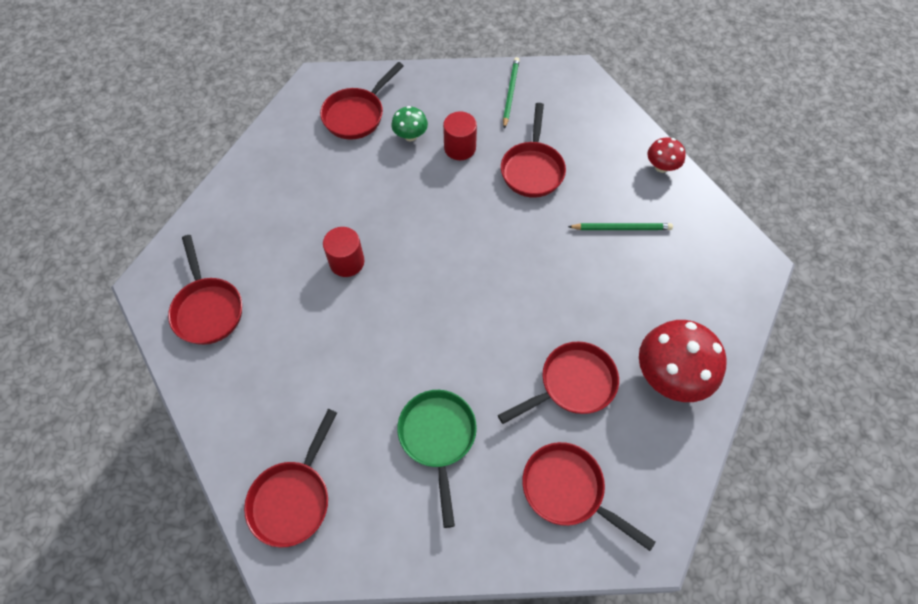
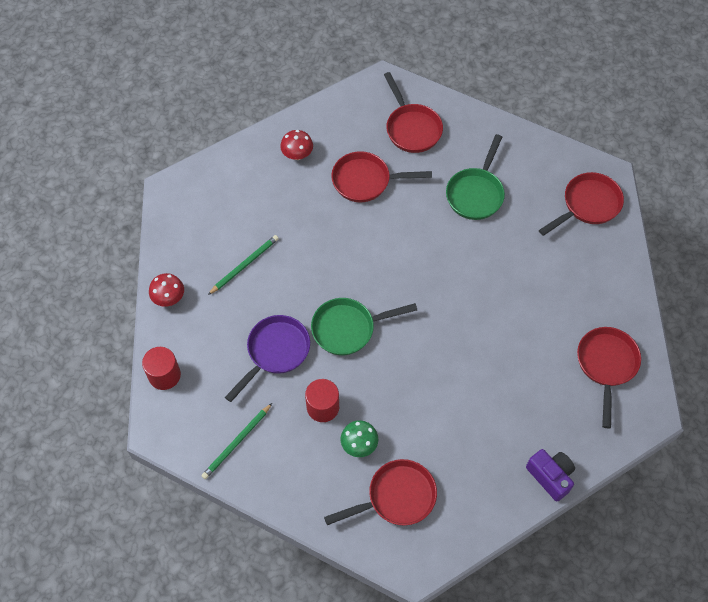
camera: 150 degrees left, 0 degrees up
(230, 187) = (550, 476): none -> purple camera
(347, 262) = (478, 349): red cylinder -> red cylinder (164, 375)
(482, 220) = (348, 328): none -> green pan
(532, 169) = (275, 352): red pan -> purple pan
(621, 228) = (245, 265): green pencil -> green pencil turned 105 degrees clockwise
(670, 375) = (297, 154): red mushroom -> red mushroom, size x0.53

